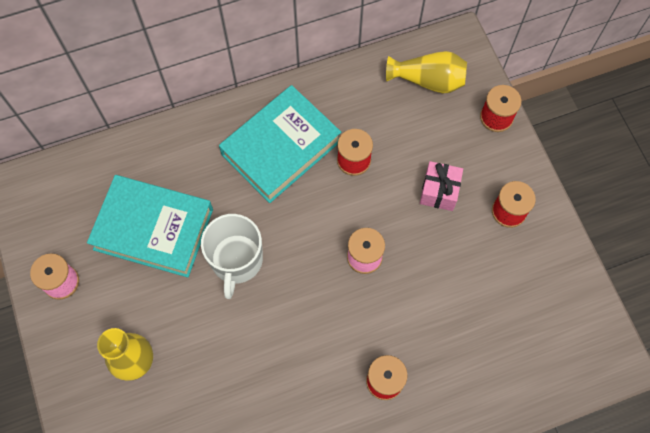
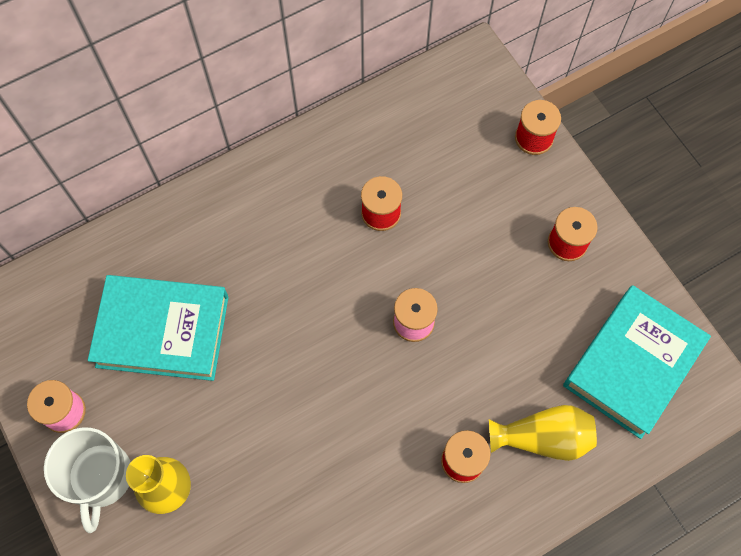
camera: 10 degrees left, 0 degrees up
(236, 261) = (267, 351): white mug -> white mug (100, 477)
(281, 148) = (294, 212): turquoise book -> turquoise book (632, 364)
(428, 80) = (449, 108): yellow vase -> yellow vase (543, 437)
(439, 191) = (484, 233): pink gift -> none

